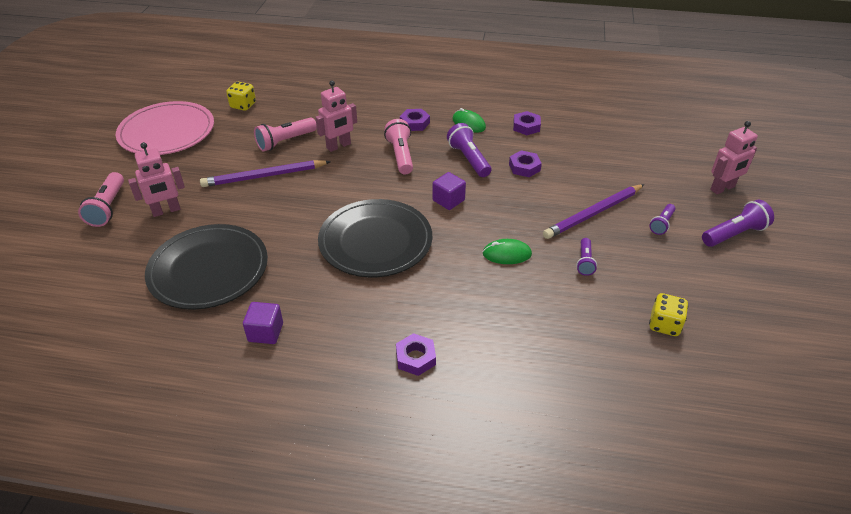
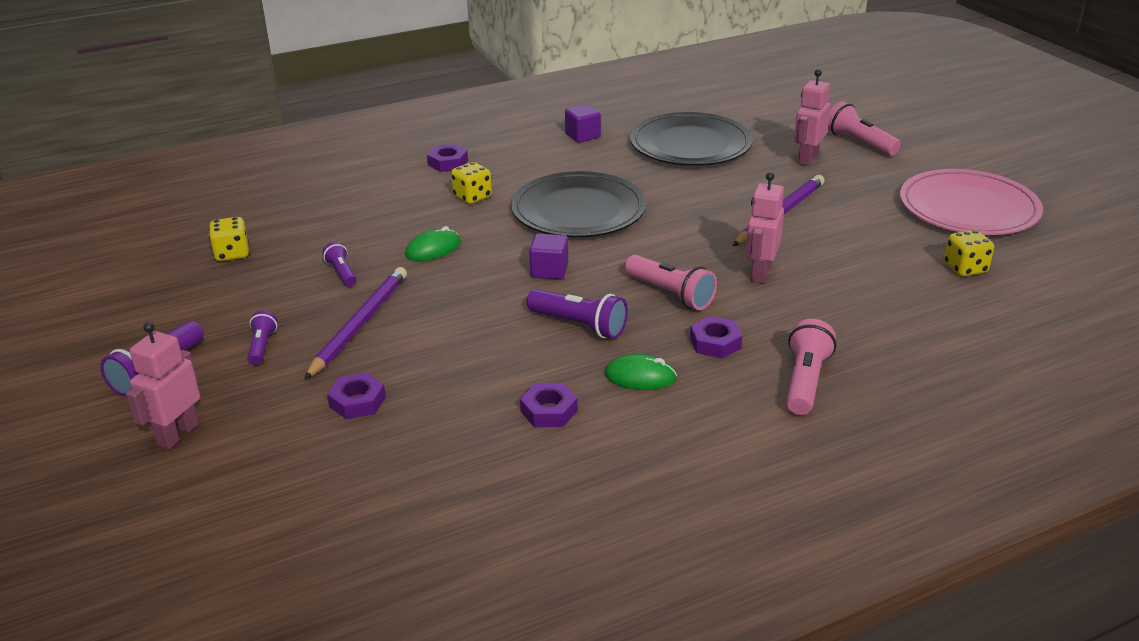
camera: 145 degrees right, 10 degrees down
(285, 142) = (827, 252): pink flashlight -> pink flashlight (805, 381)
(434, 296) = (472, 197): none -> yellow dice
(524, 167) = (494, 345): purple nut -> purple nut (357, 402)

